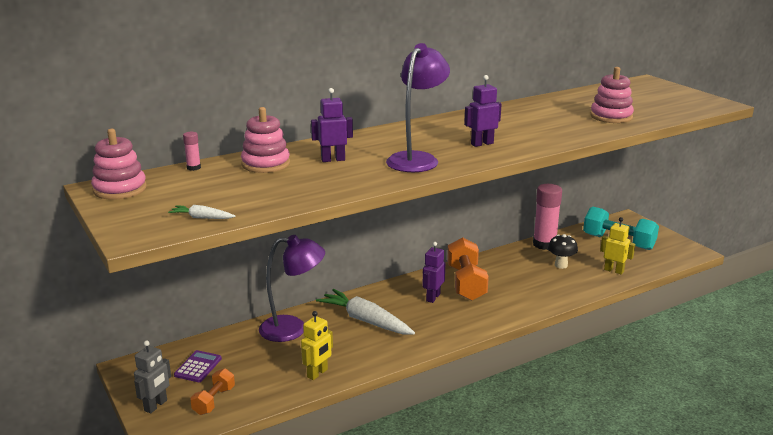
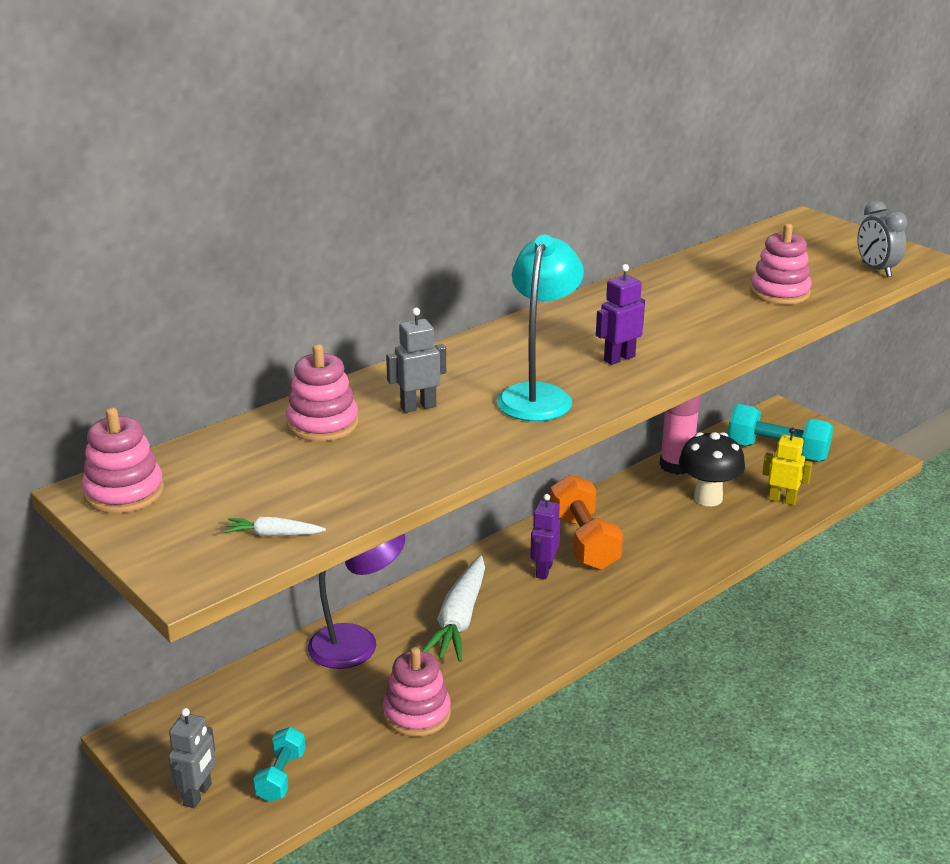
camera: 10 degrees left, 5 degrees up
(193, 168) = (217, 440): pink glue stick -> none
(198, 367) = (238, 724): purple calculator -> none
(214, 401) = (281, 776): orange dumbbell -> turquoise dumbbell
(317, 373) = (417, 713): yellow robot -> pink stacking toy
(333, 159) = (418, 407): purple robot -> grey robot
(366, 321) = (459, 619): white carrot -> white carrot turned 105 degrees counterclockwise
(417, 159) = (538, 395): purple lamp -> turquoise lamp
(561, 265) = (708, 498): black mushroom -> black mushroom, size x1.53
(686, 108) = (876, 270): none -> grey clock

